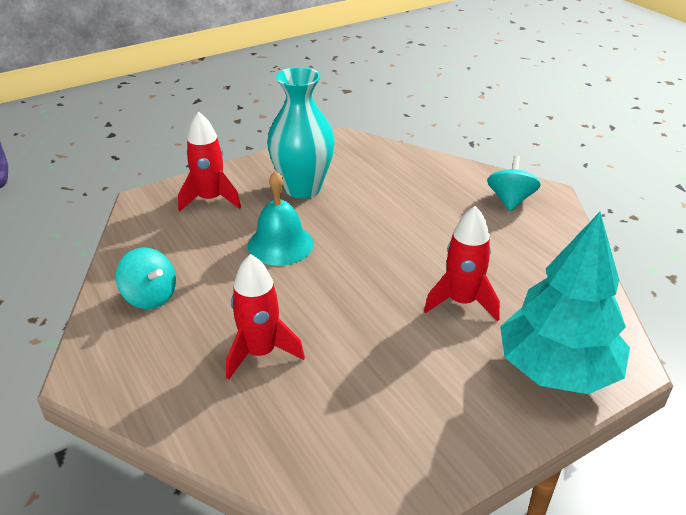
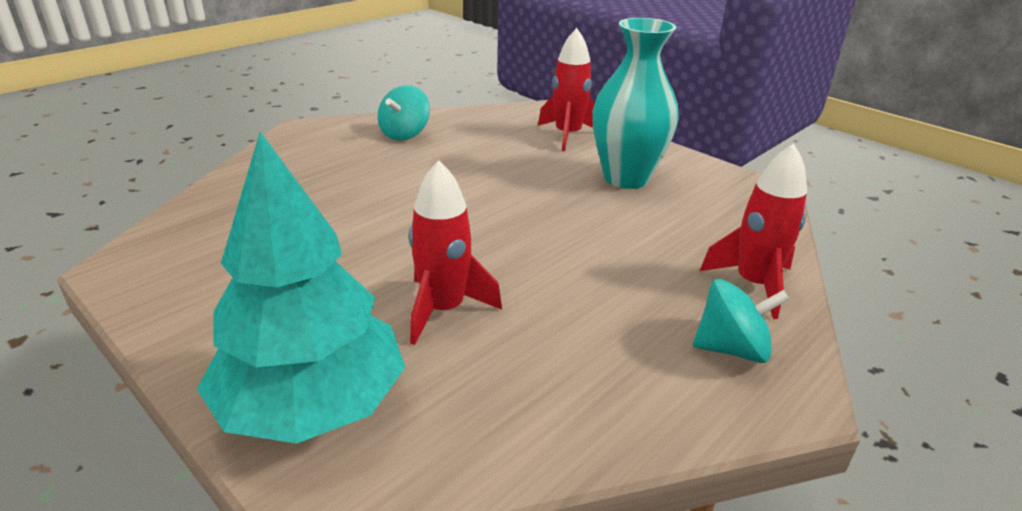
camera: 75 degrees right, 5 degrees down
(260, 352) = (334, 191): red rocket -> red rocket (754, 284)
(280, 244) = (509, 179): turquoise bell -> none

